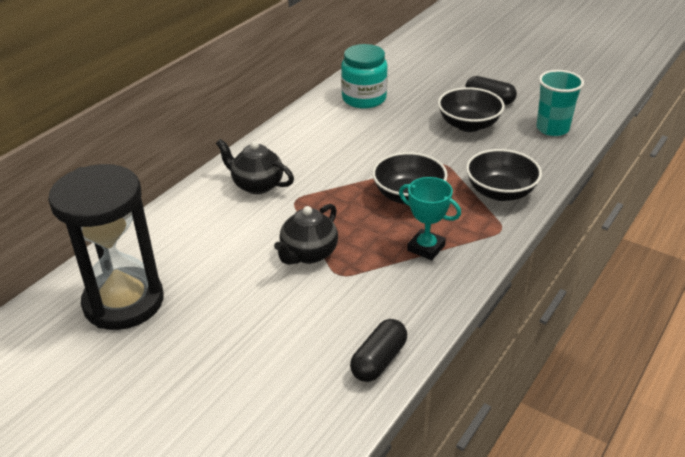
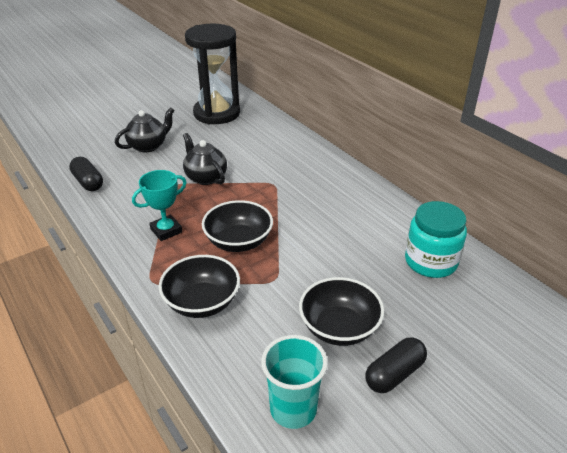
camera: 110 degrees right, 0 degrees up
(257, 185) = (304, 171): black teapot -> black teapot (148, 146)

